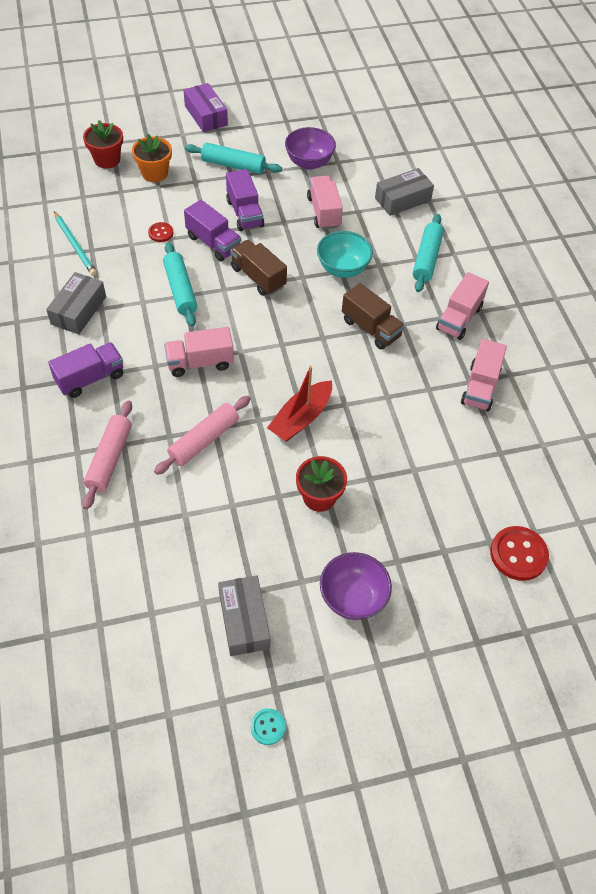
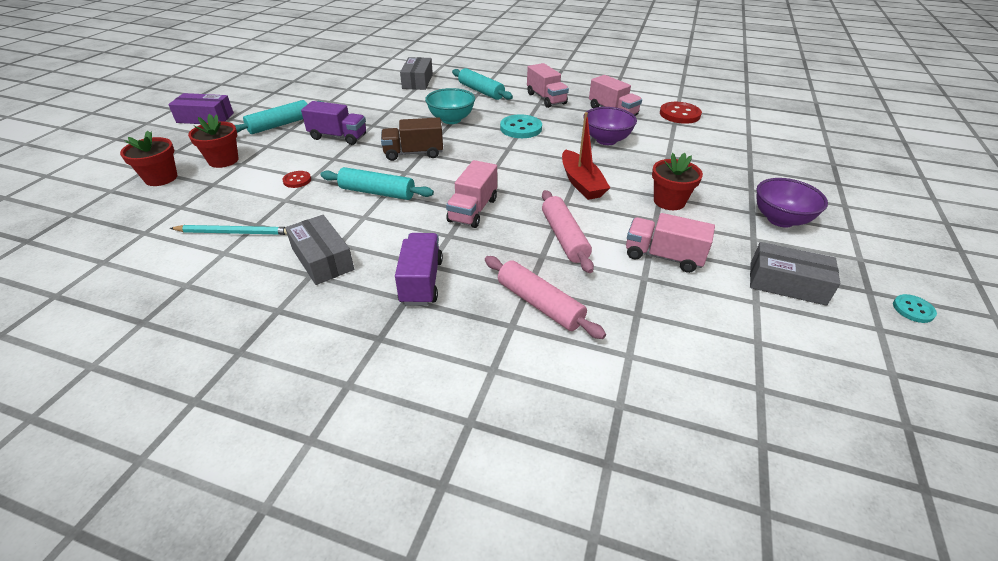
camera: 55 degrees left, 15 degrees down
(154, 173) = (223, 160): orange flower pot -> red flower pot
(213, 243) = (348, 160): purple truck -> none
(309, 162) = (330, 98): purple bowl -> purple bowl (606, 140)
(324, 212) = (387, 108): pink truck -> pink truck (663, 256)
(371, 328) = (521, 128): brown truck -> turquoise button
(518, 554) = (765, 145): red button -> red button (679, 114)

